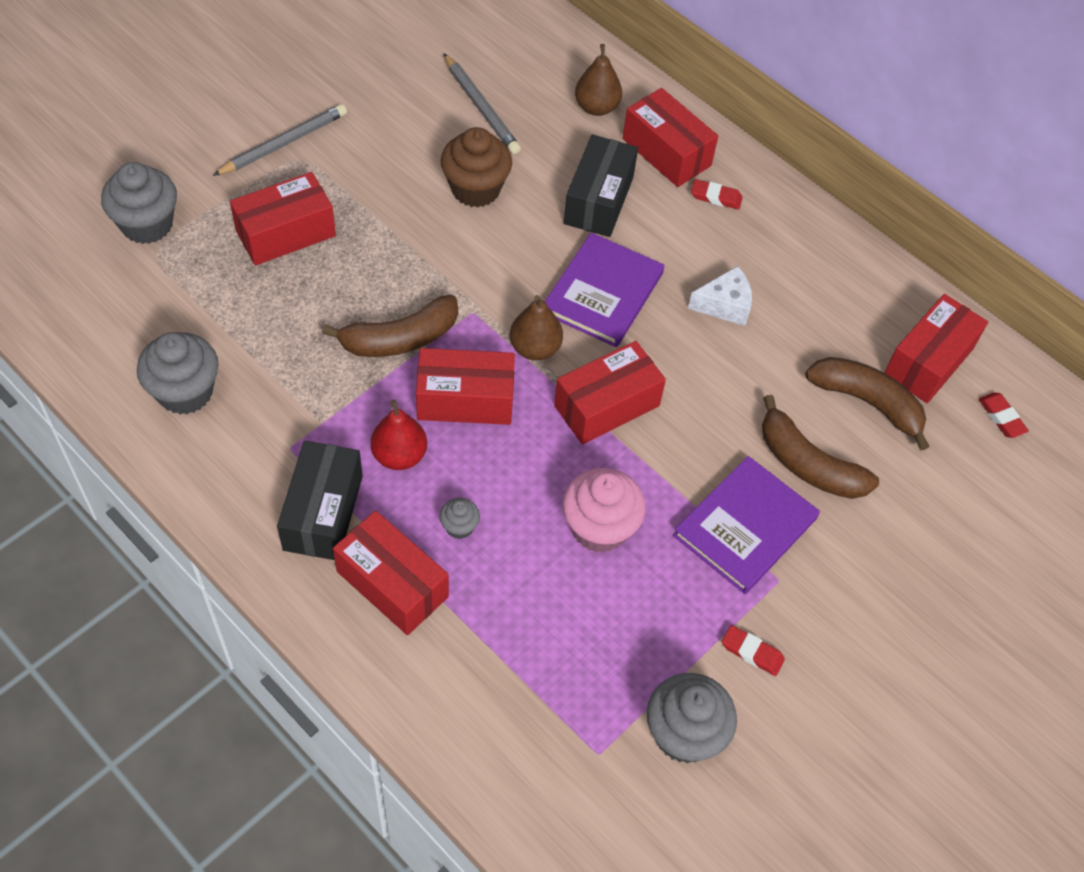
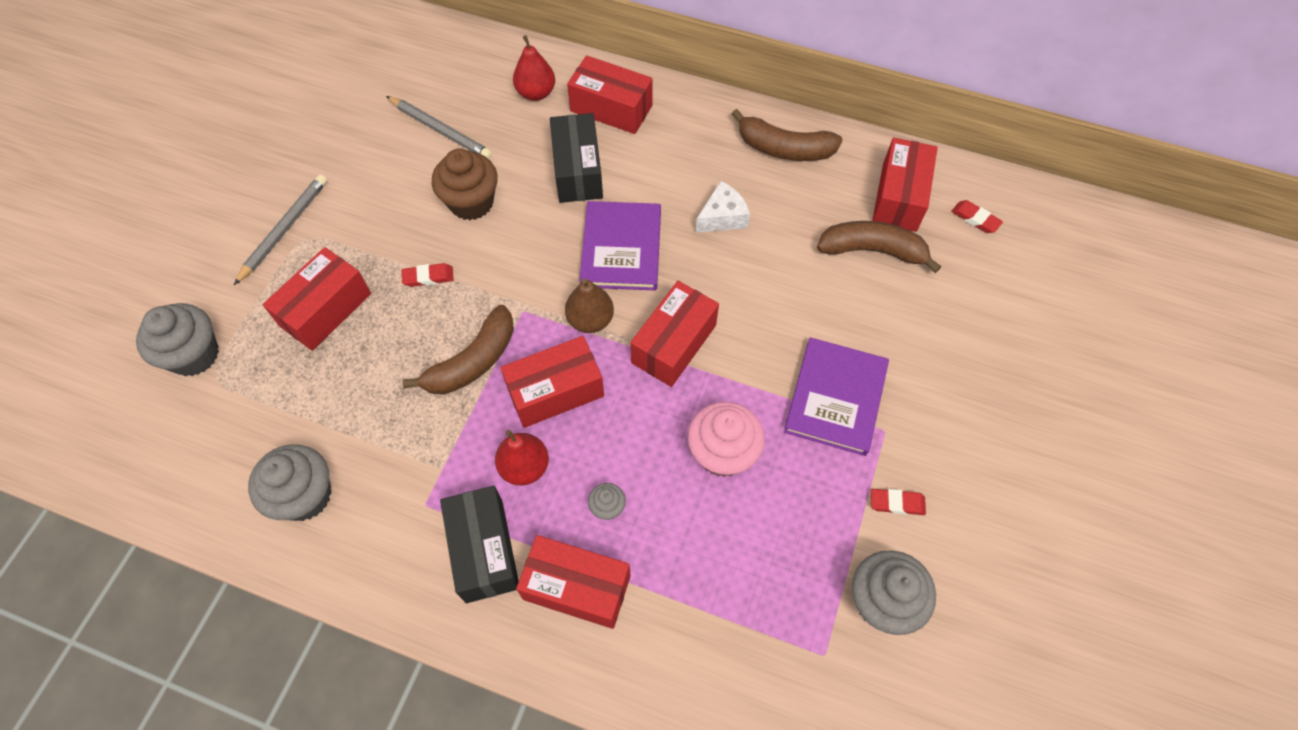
camera: 20 degrees left, 5 degrees up
(596, 107) = (536, 93): brown pear -> red pear
(716, 197) = (669, 130): red eraser -> red eraser (428, 277)
(808, 464) = (855, 322): brown banana -> brown banana (784, 149)

